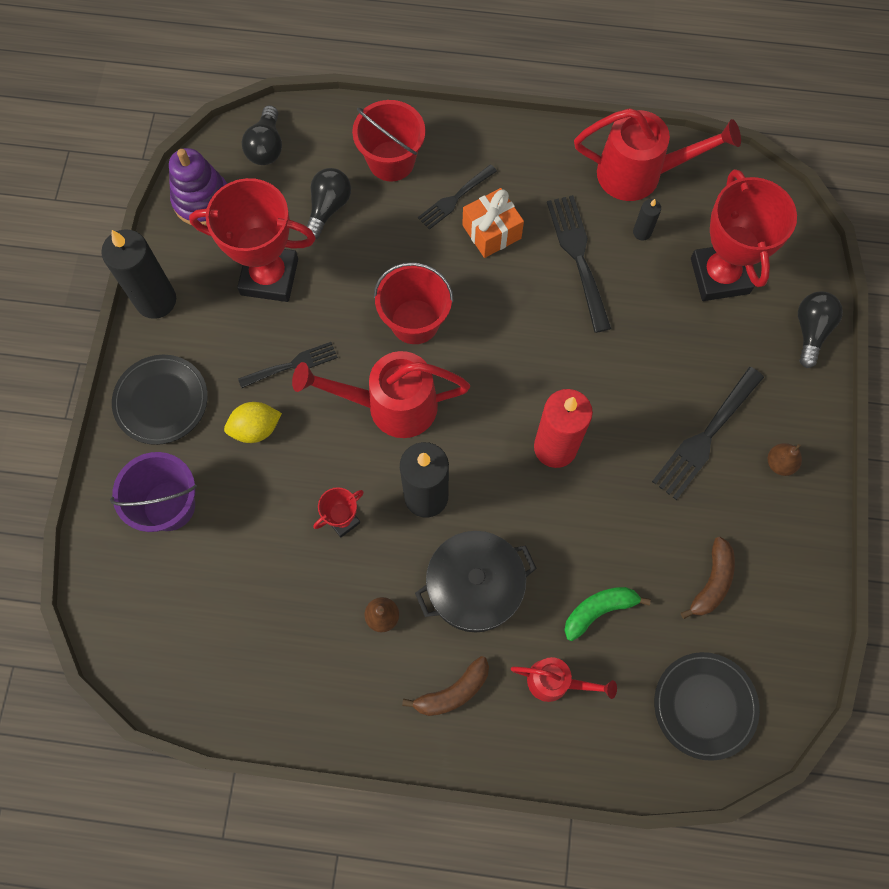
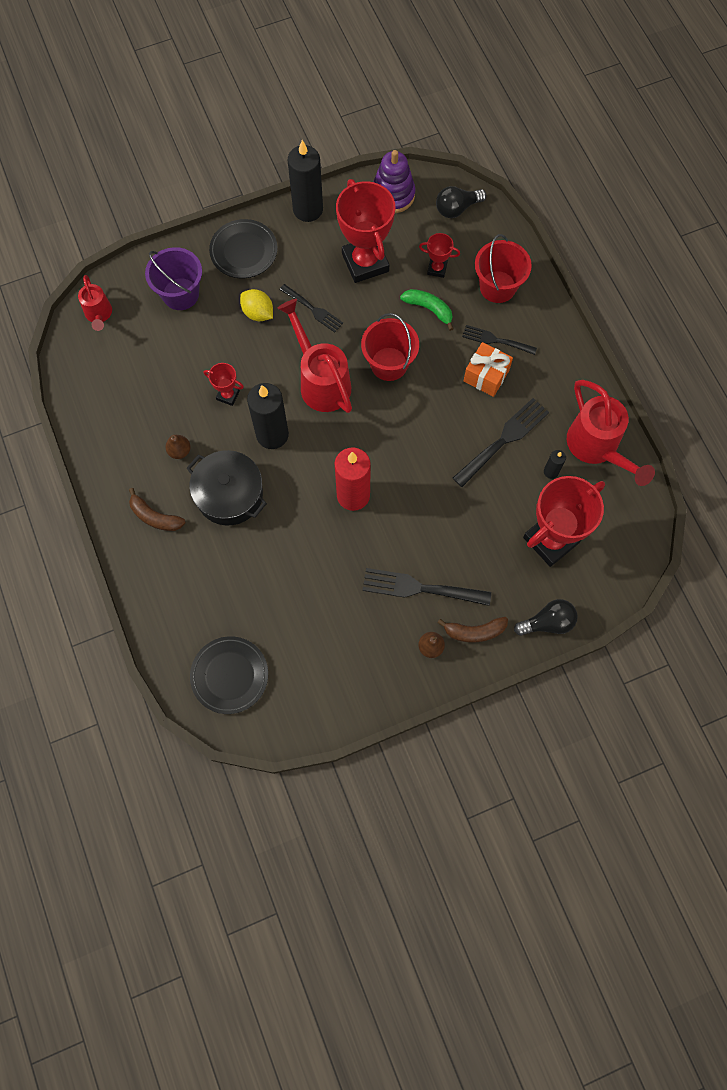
camera: 60 degrees right, 0 degrees up
(328, 208) = (437, 269): black light bulb -> red trophy
(555, 682) = (194, 574): red watering can -> red watering can (99, 314)
(599, 610) = (256, 578): green banana -> green banana (429, 309)
(711, 582) = (317, 641): brown banana -> brown banana (474, 631)

